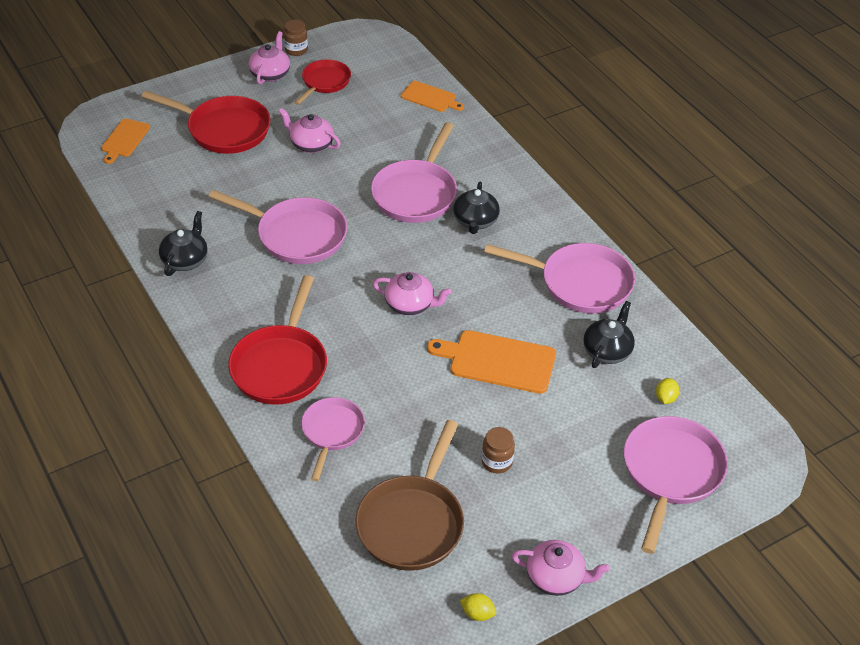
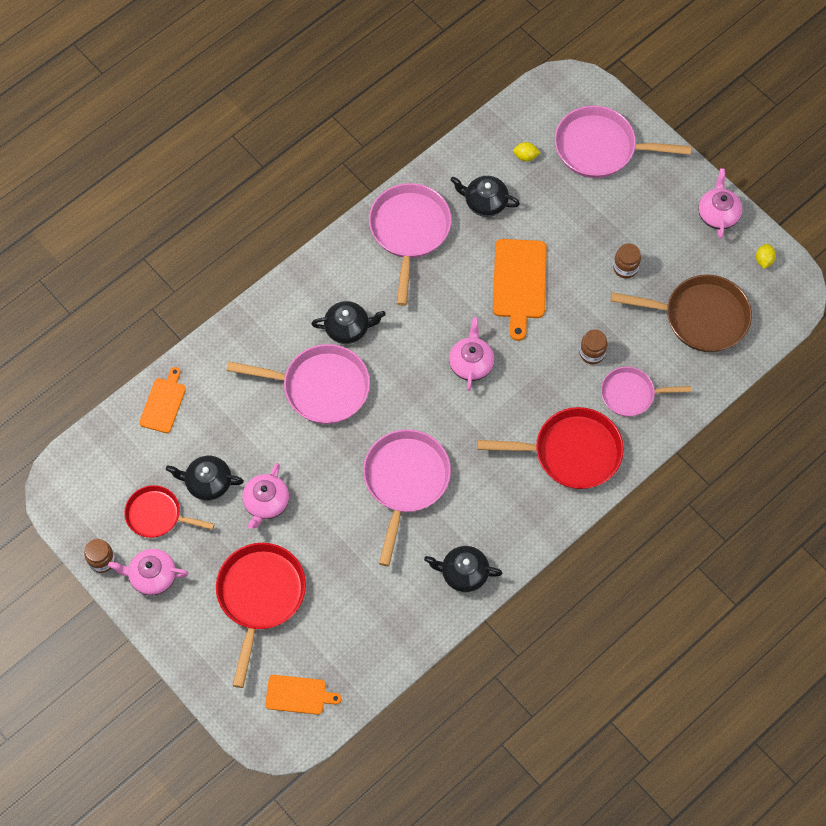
camera: 100 degrees left, 20 degrees up
(343, 113) = (208, 483): none -> black teapot
(393, 407) = (592, 353): none -> brown jar

